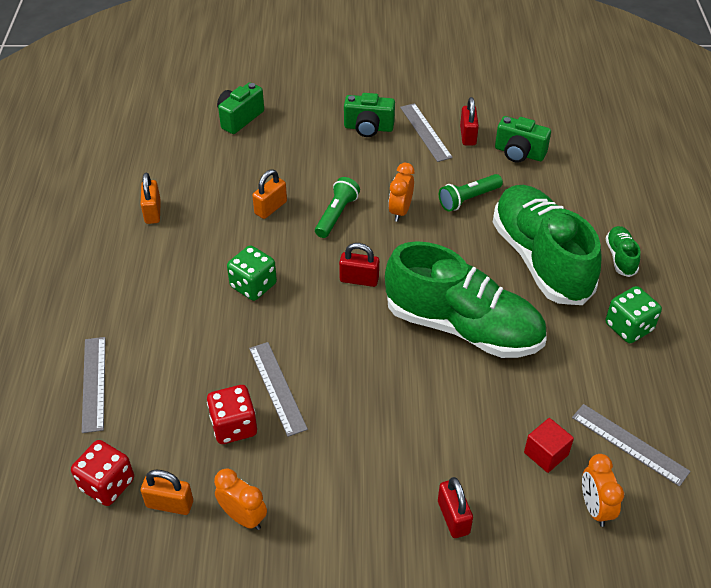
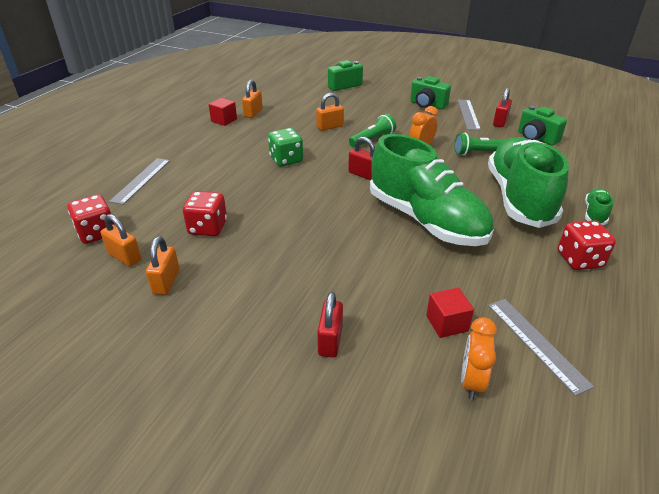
camera: 25 degrees right, 10 degrees down
(122, 239) = (224, 120): none -> red cube
(243, 517) = (166, 282): orange clock -> orange padlock
(277, 388) = (256, 215): grey ruler -> none
(628, 327) = (579, 259): green dice -> red dice

